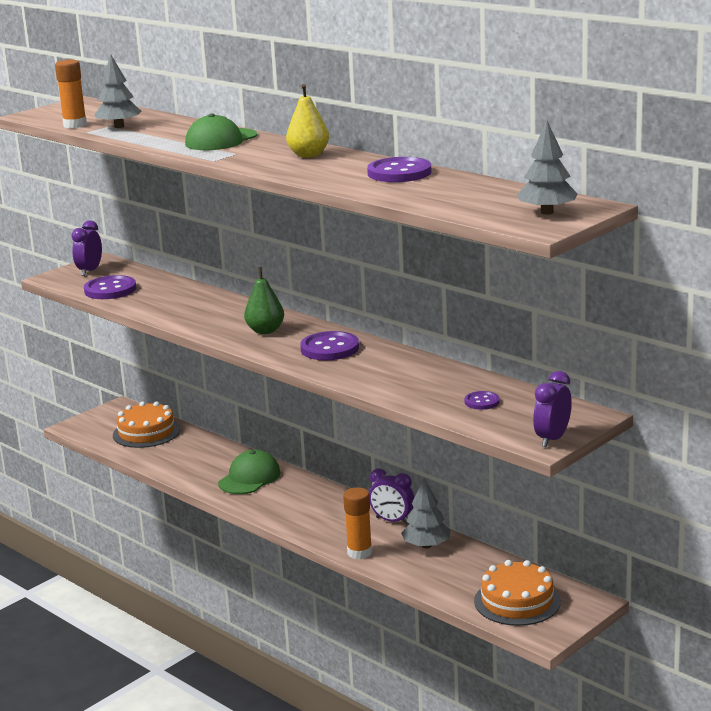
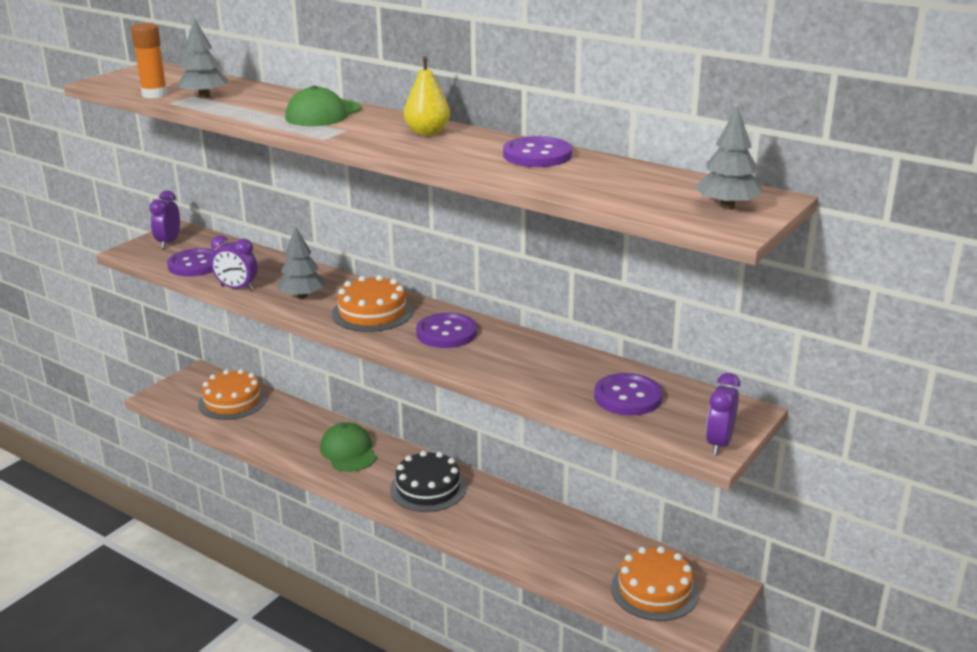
camera: 10 degrees left, 5 degrees up
(249, 478) = (348, 451): green cap -> green cap turned 45 degrees counterclockwise
(265, 331) = (372, 312): green pear -> orange cake
(319, 511) = (428, 488): none -> black cake
(359, 553) = (480, 538): orange glue stick -> none
(392, 521) = (504, 497): purple clock -> purple clock (237, 288)
(426, 545) = (546, 525): grey tree -> grey tree (302, 296)
(482, 402) = (627, 397): purple button -> purple button, size x1.85

